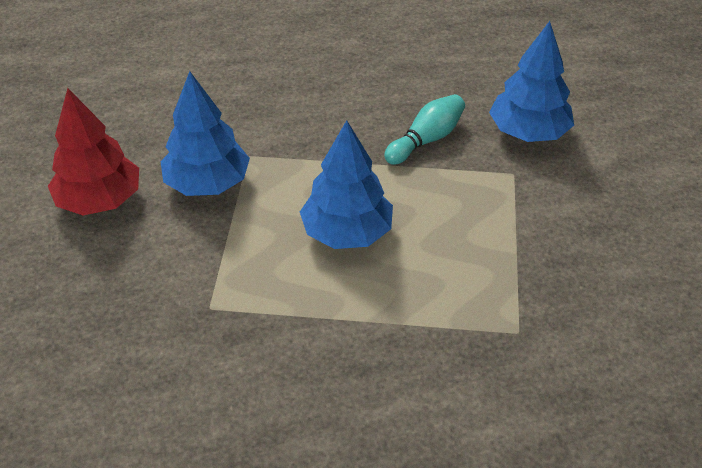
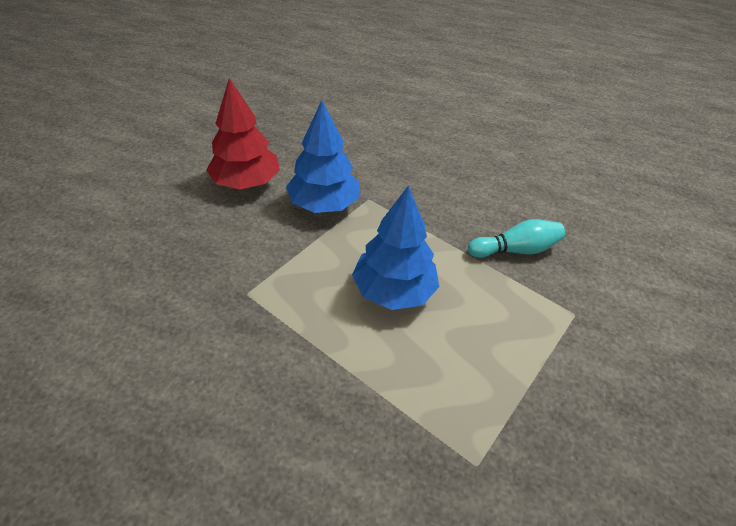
camera: 30 degrees right, 0 degrees up
(528, 132) = (613, 286): blue tree -> none

